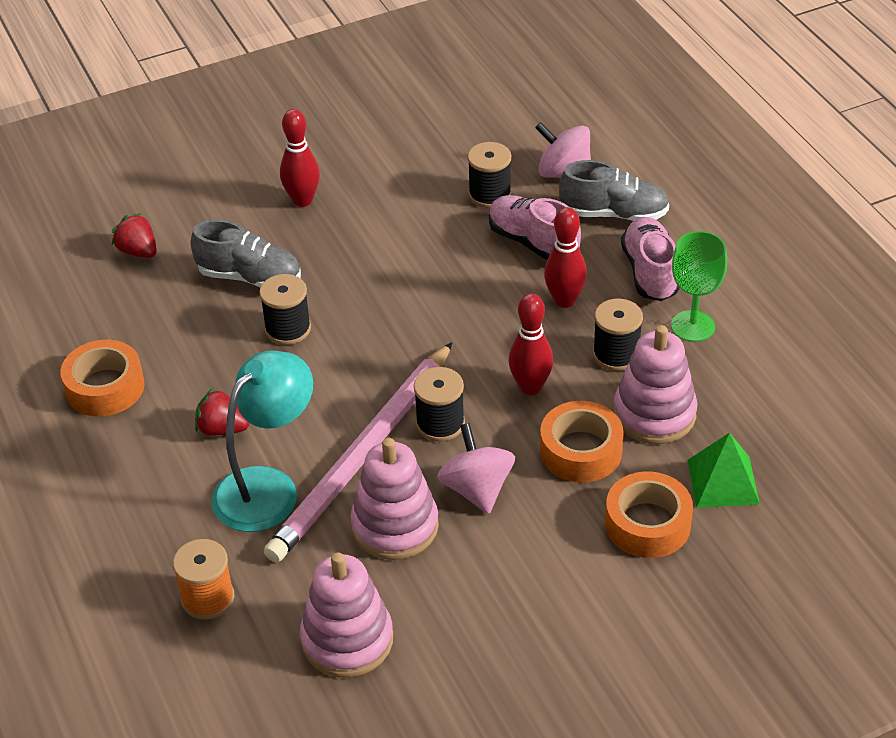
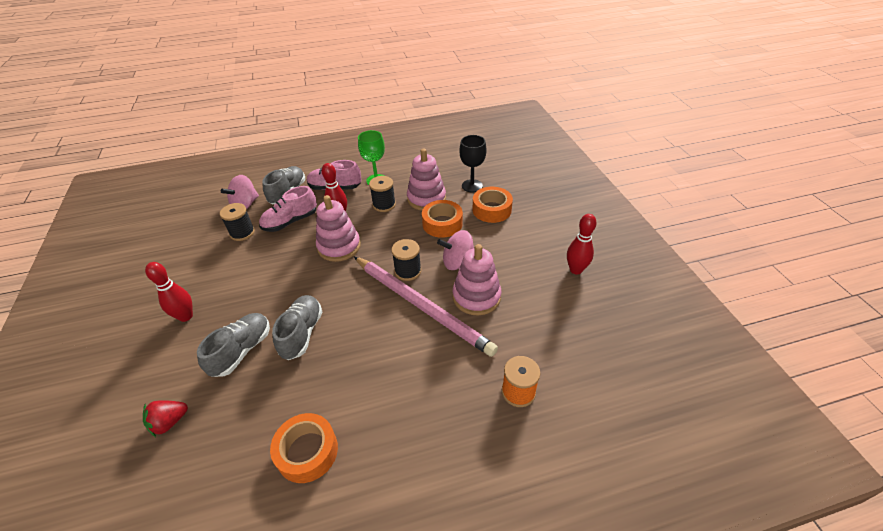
camera: 80 degrees left, 0 degrees up
(222, 429) = (377, 376): red strawberry -> none
(268, 487) = (434, 353): turquoise lamp -> none
(288, 329) = (302, 333): black spool -> grey shoe
(347, 640) = (553, 324): pink stacking toy -> pink stacking toy (339, 247)
(530, 387) = (394, 235): red bowling pin -> red bowling pin (576, 270)
(723, 481) = (472, 186): green pyramid -> black goblet

